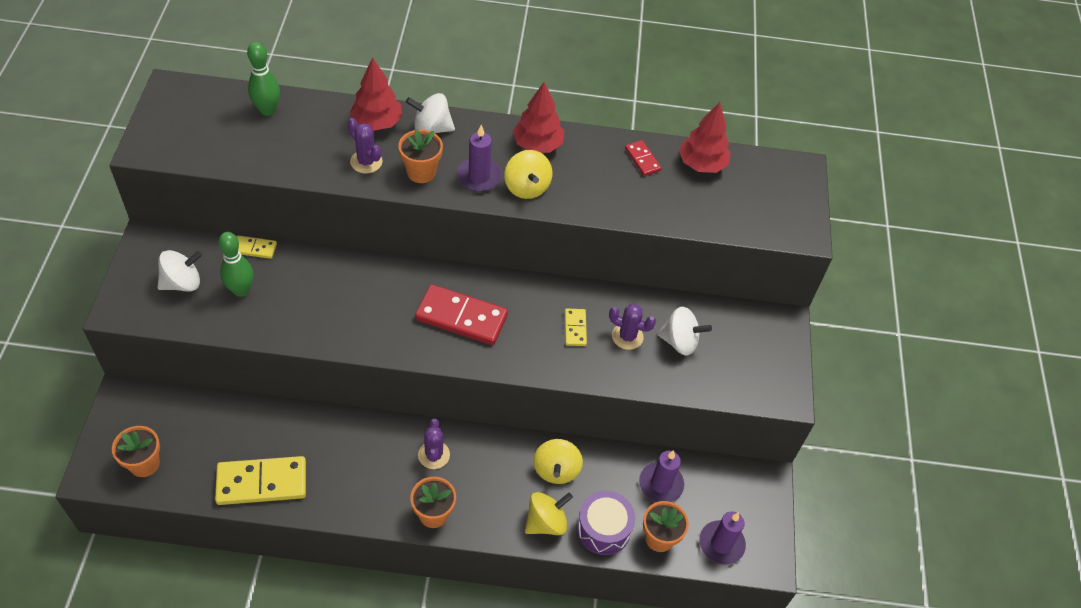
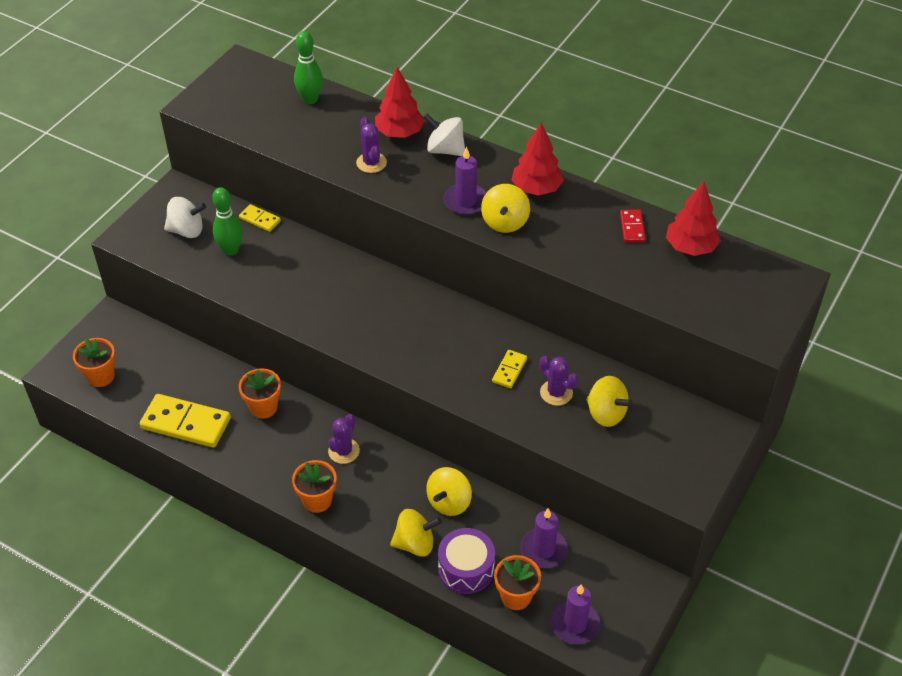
camera: 30 degrees right, 5 degrees down
(421, 172) = (415, 184): orange flower pot -> orange flower pot (263, 407)
(461, 317) = (409, 328): red domino -> none
(680, 342) = (606, 413): white spinning top -> yellow spinning top

